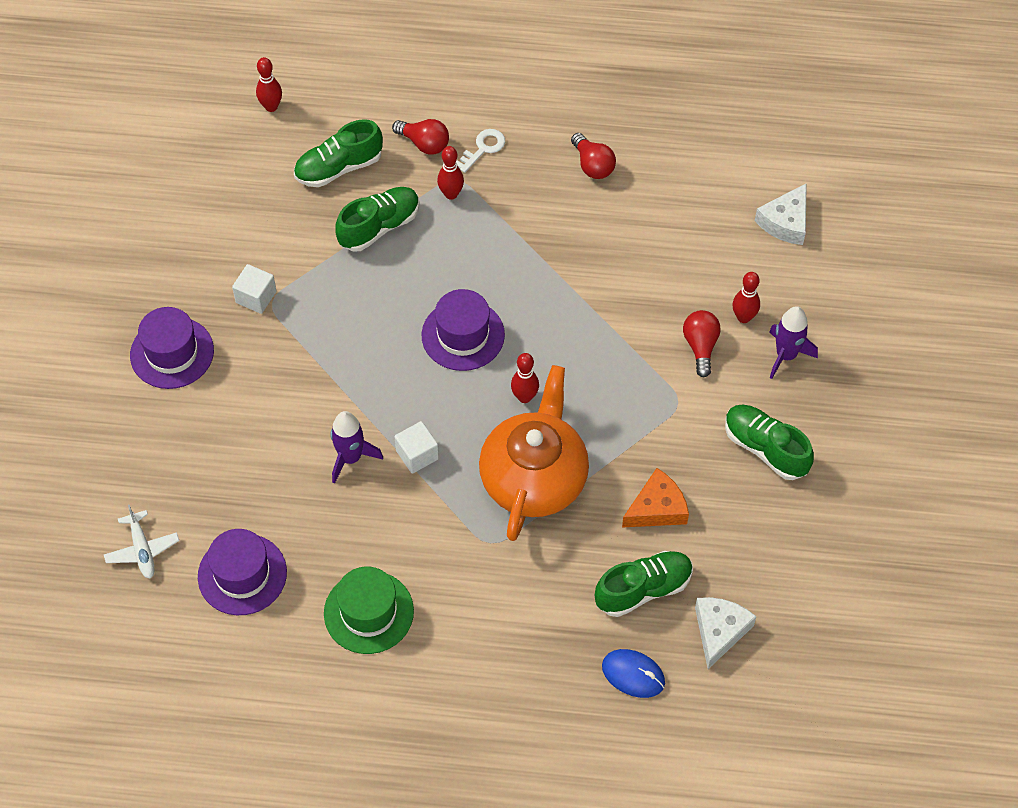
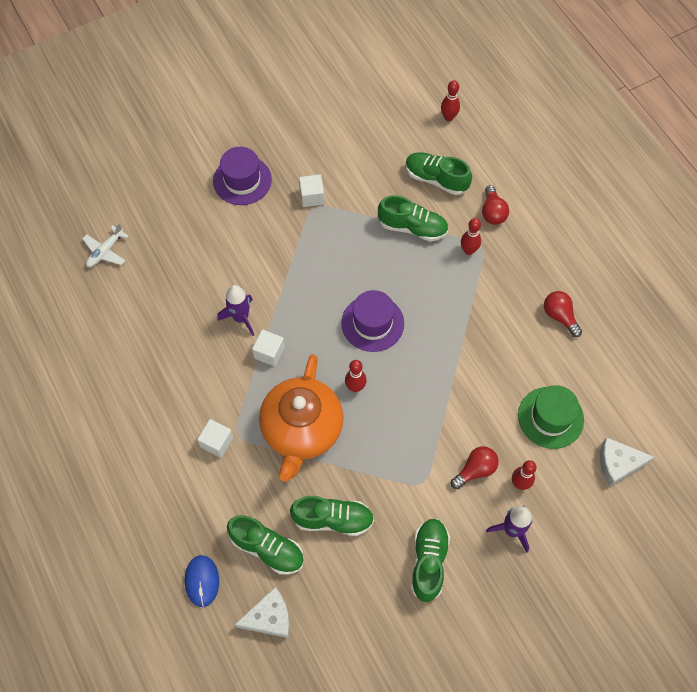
camera: 55 degrees right, 5 degrees up
(242, 574) = (123, 312): purple hat -> none
(368, 612) = (144, 396): green hat -> green hat (550, 417)
(483, 148) = (517, 246): white key -> none
(484, 569) = (217, 442): none -> white cube
(534, 477) = (302, 430): orange teapot -> orange teapot turned 120 degrees clockwise
(592, 165) = (559, 316): red light bulb -> red light bulb turned 120 degrees clockwise
(657, 508) = (333, 519): orange cheese -> green shoe

